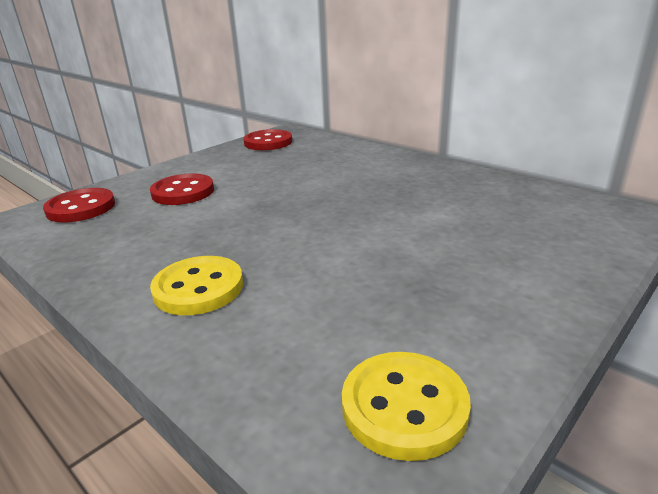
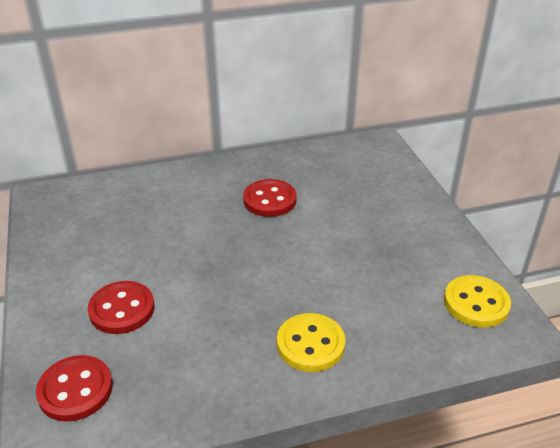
camera: 60 degrees left, 10 degrees up
(268, 142) = (59, 218): red button -> red button (269, 200)

